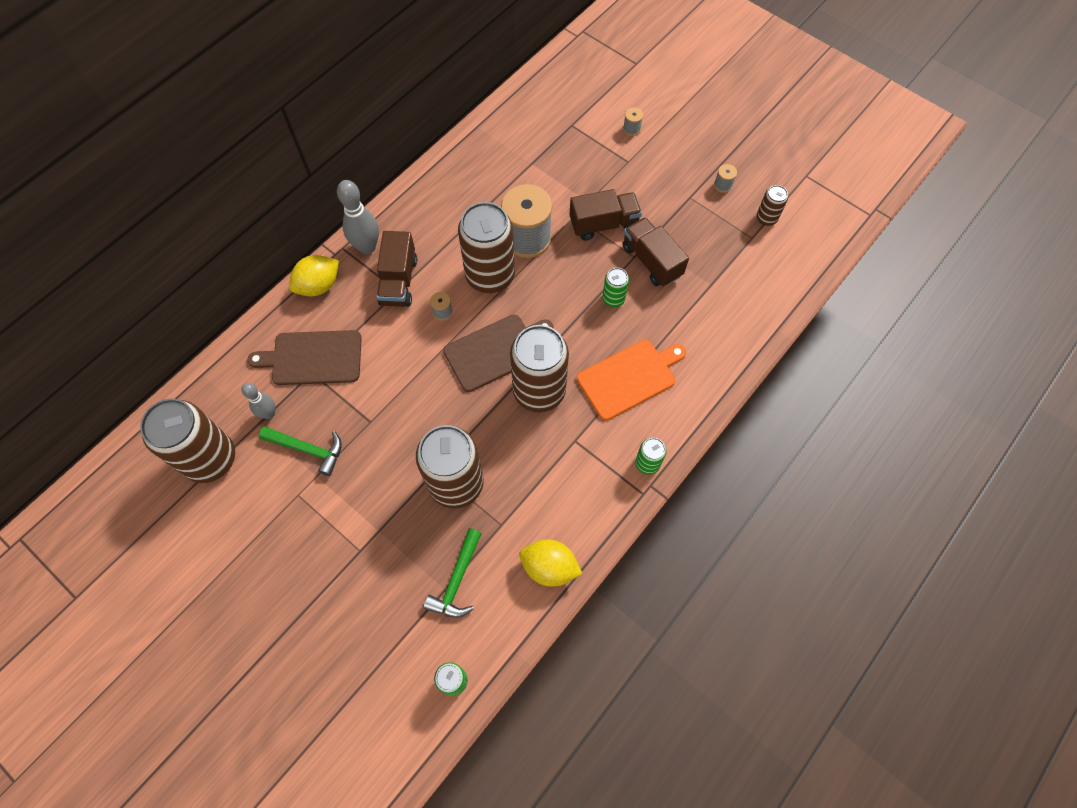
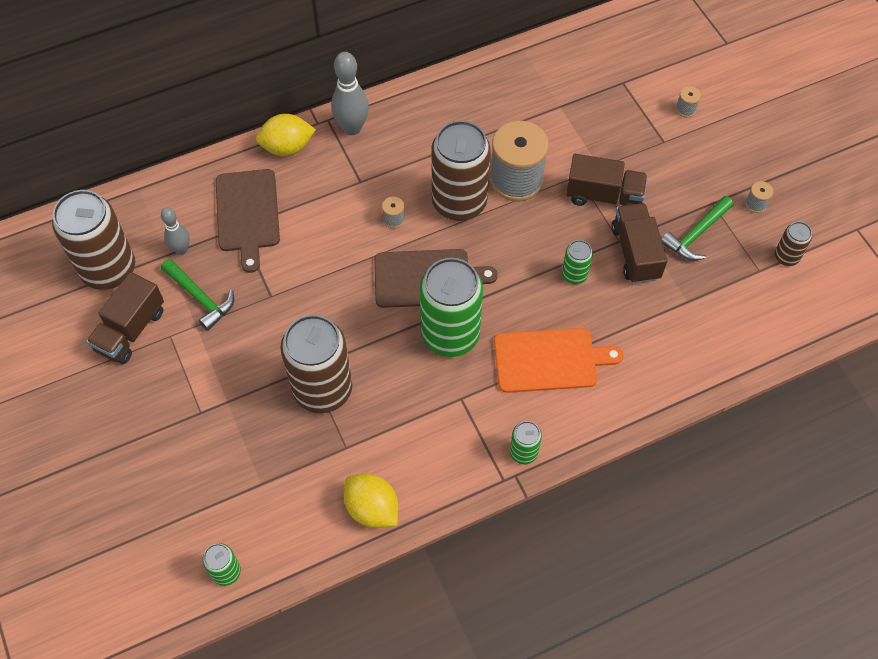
camera: 25 degrees right, 5 degrees down
(313, 358) = (247, 214): brown cutting board -> brown cutting board turned 120 degrees counterclockwise
(398, 281) = (366, 173): brown truck -> brown truck (131, 330)
(457, 580) = (277, 480): green hammer -> green hammer (696, 234)
(539, 391) = (450, 335): brown can -> green can

